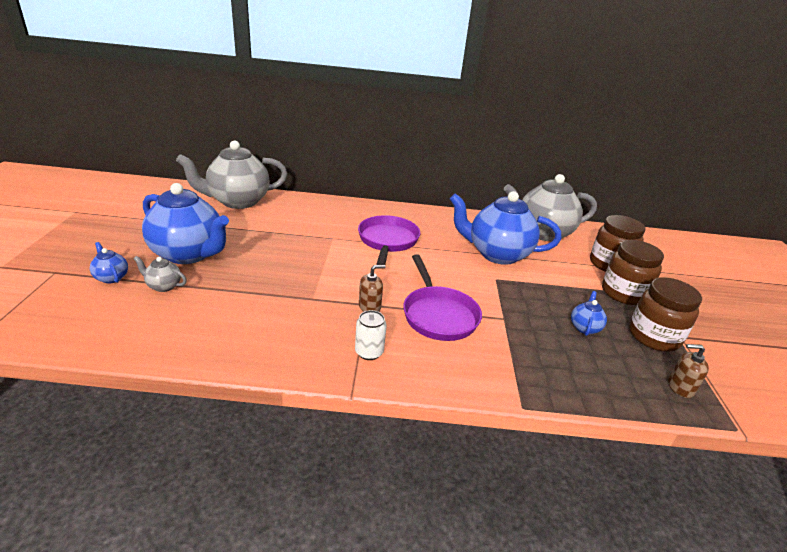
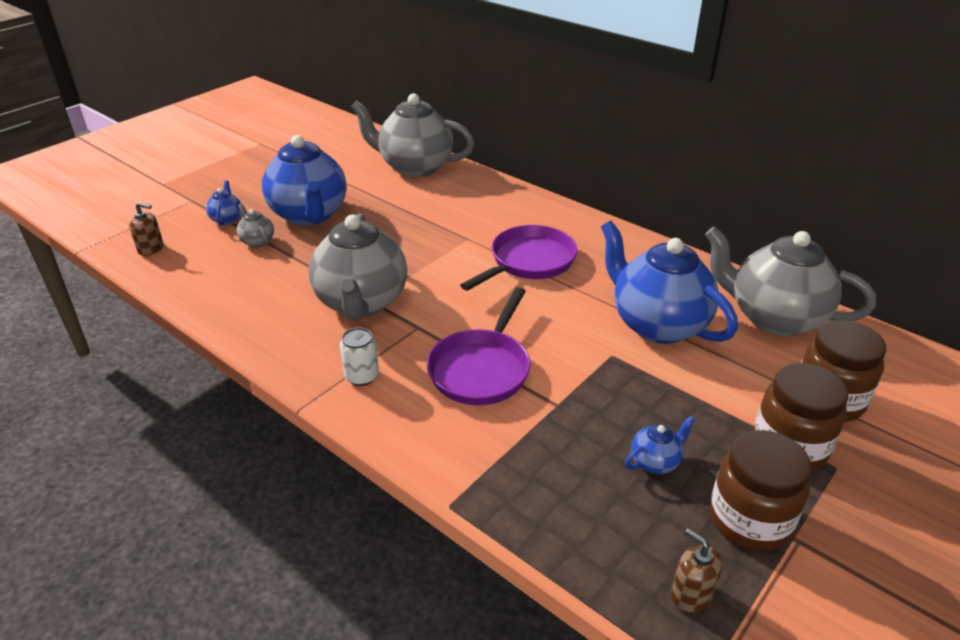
camera: 40 degrees right, 5 degrees up
(308, 302) = (361, 303): none -> grey teapot
(370, 307) = (417, 330): brown soap dispenser -> brown soap dispenser (151, 249)

